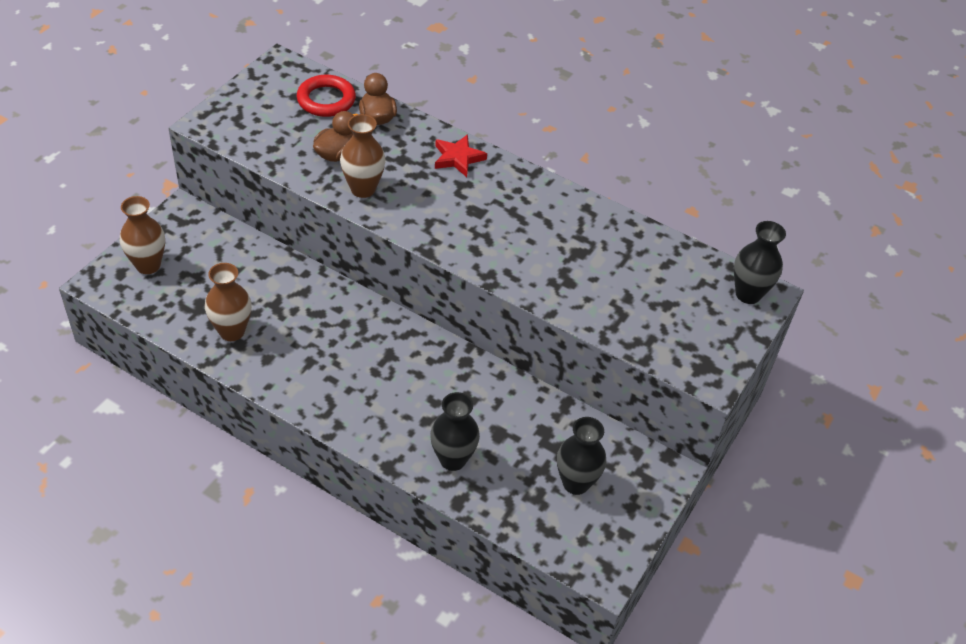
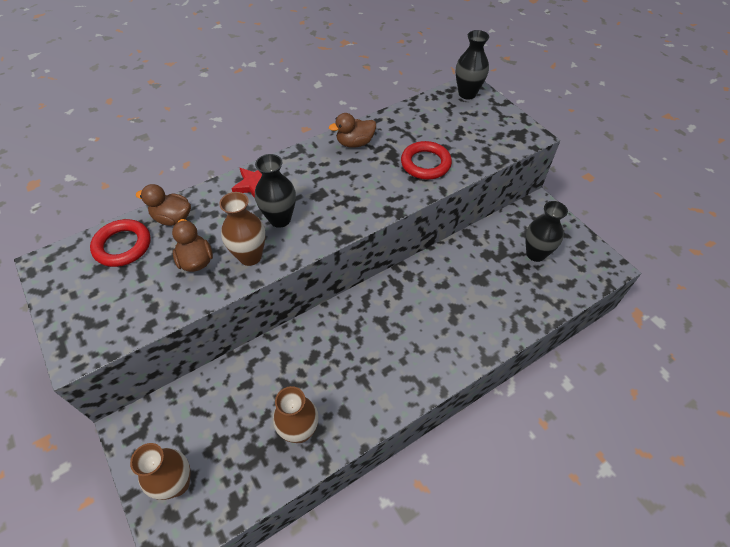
camera: 60 degrees left, 5 degrees up
(452, 459) = (494, 316): black vase -> black vase (280, 219)
(575, 214) = (355, 143): none -> brown duck
(584, 286) = (425, 163): none -> red ring

